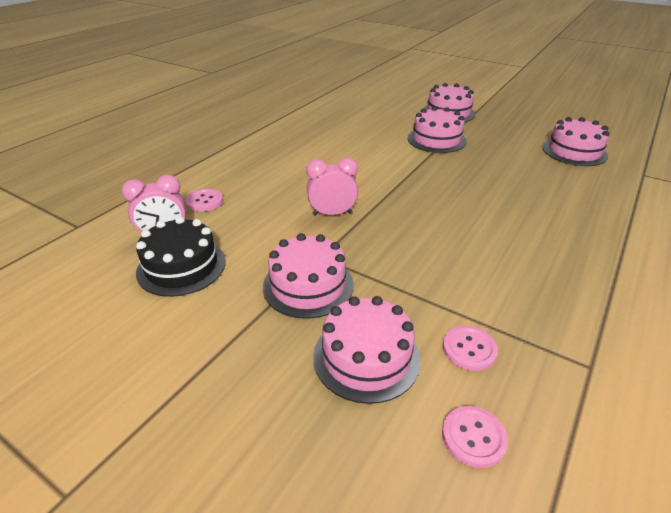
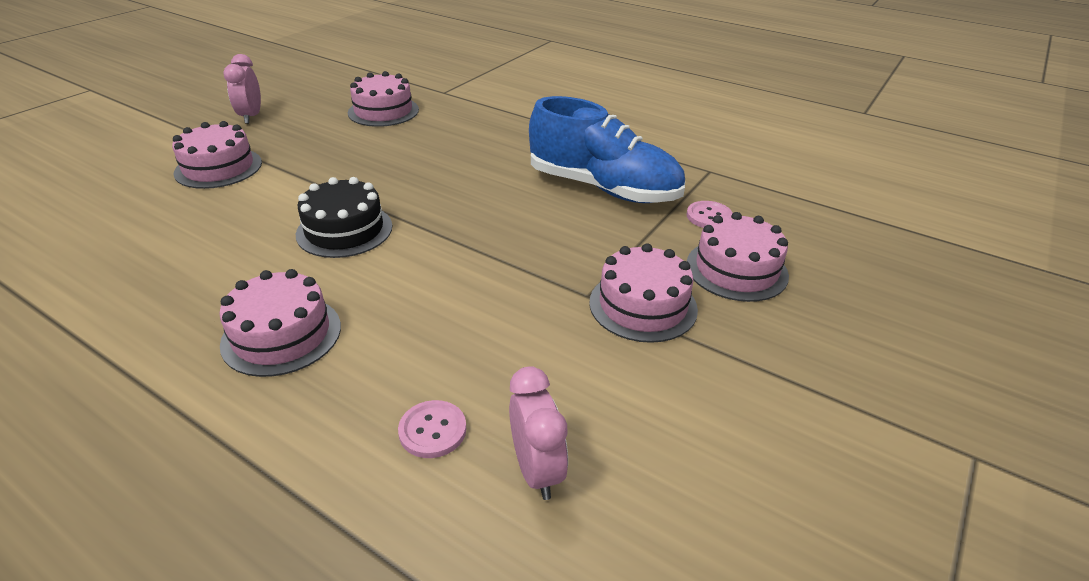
camera: 90 degrees left, 0 degrees up
(181, 266) = (620, 430): black cake -> black cake (344, 230)
(332, 214) = (492, 285): pink clock -> pink clock (251, 116)
(436, 139) = (306, 187): pink cake -> pink cake (281, 335)
(473, 437) = (794, 226): pink button -> none
(498, 271) = (603, 188): none -> blue shoe

